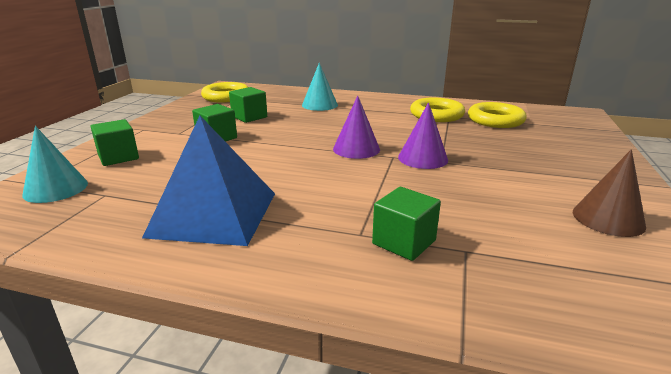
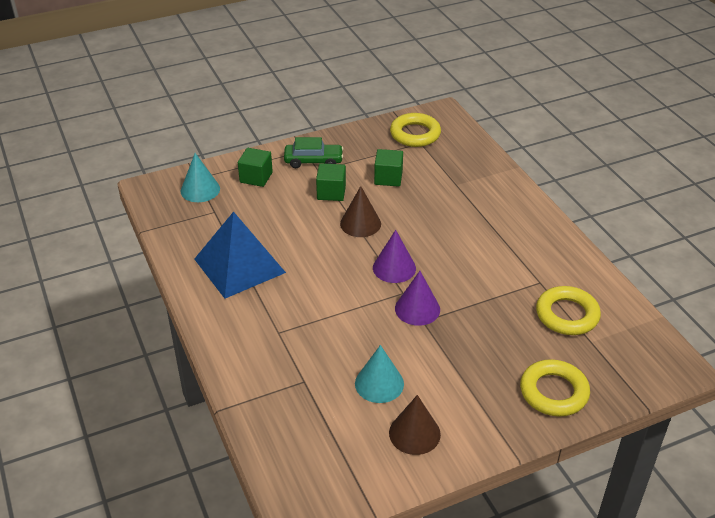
camera: 50 degrees right, 15 degrees up
(164, 131) = (313, 161): none -> green car
(278, 141) = (360, 223): none -> brown cone
(319, 105) = (466, 194): turquoise cone -> turquoise cone (379, 383)
(404, 242) = (287, 353): green cube -> none
(436, 115) = (533, 273): yellow ring -> yellow ring (553, 392)

